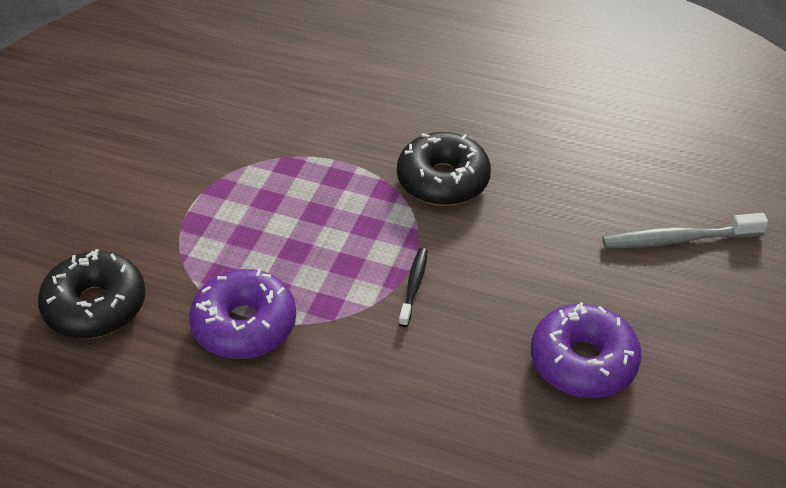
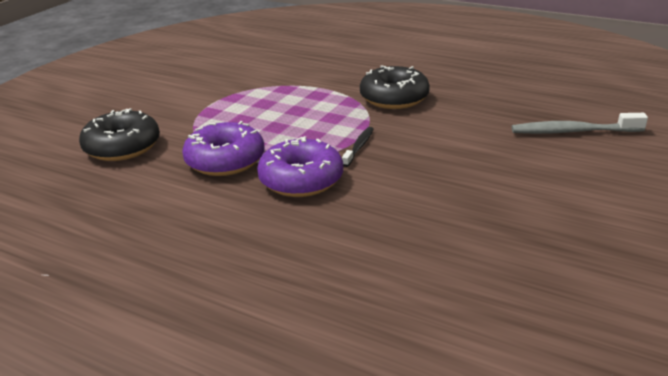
camera: 10 degrees right, 15 degrees down
(583, 361) = (487, 191): purple donut -> purple donut (301, 180)

